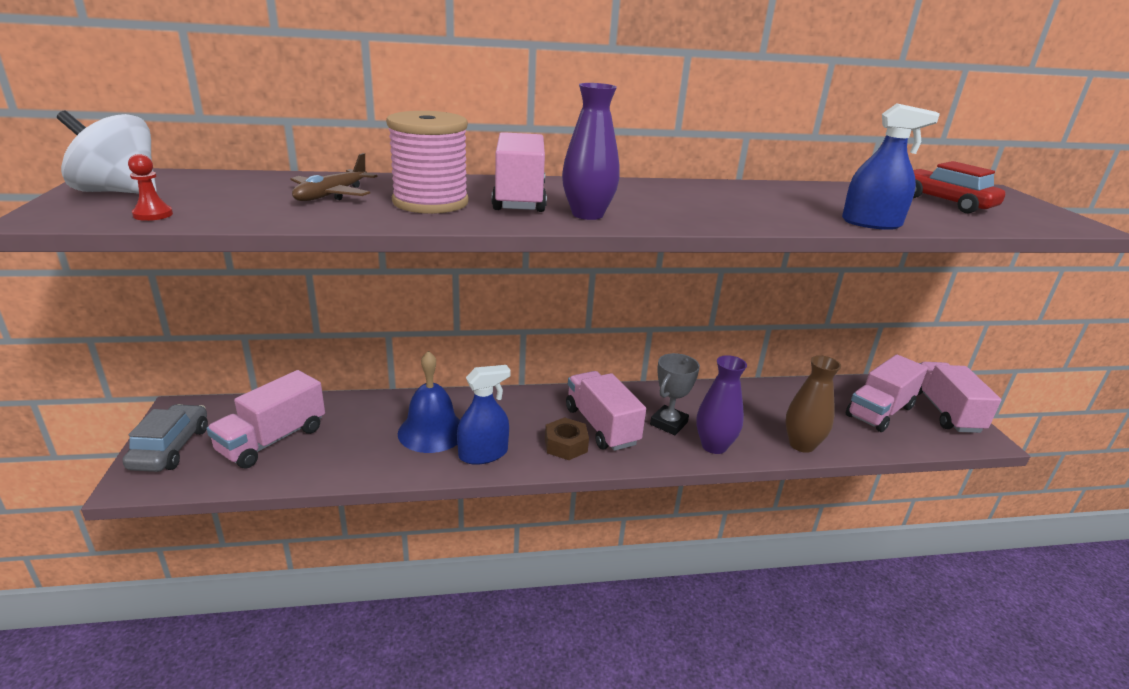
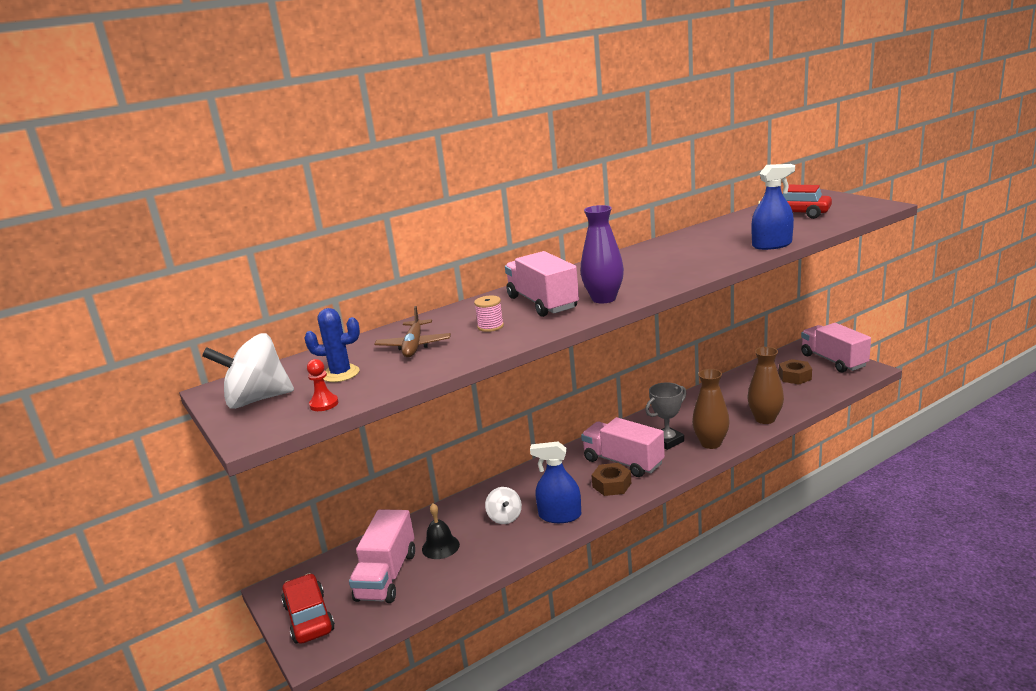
camera: 20 degrees left, 5 degrees down
(171, 448) = (309, 617): grey car -> red car
(224, 196) = (340, 374): none -> blue cactus
(346, 433) = (440, 546): none -> black bell
(430, 202) = (490, 326): pink spool -> pink spool, size x0.44
(432, 431) = (505, 517): blue bell -> white spinning top
(483, 454) = (560, 515): blue spray bottle -> blue spray bottle turned 120 degrees counterclockwise
(668, 423) = (667, 441): grey trophy -> grey trophy turned 45 degrees clockwise
(714, 446) = (711, 443): purple vase -> brown vase
(879, 411) = (795, 377): pink truck -> brown nut

